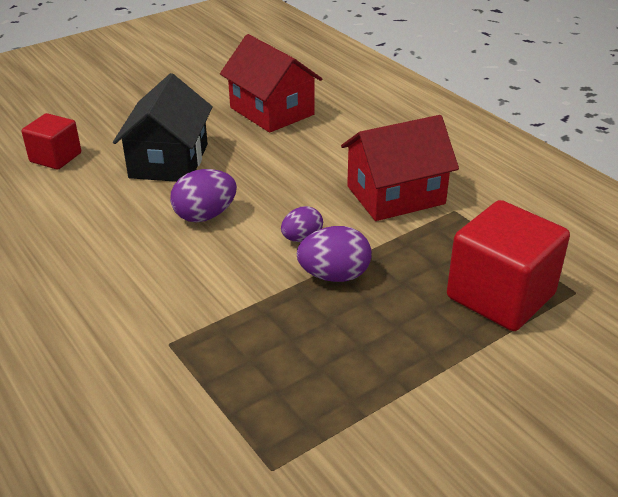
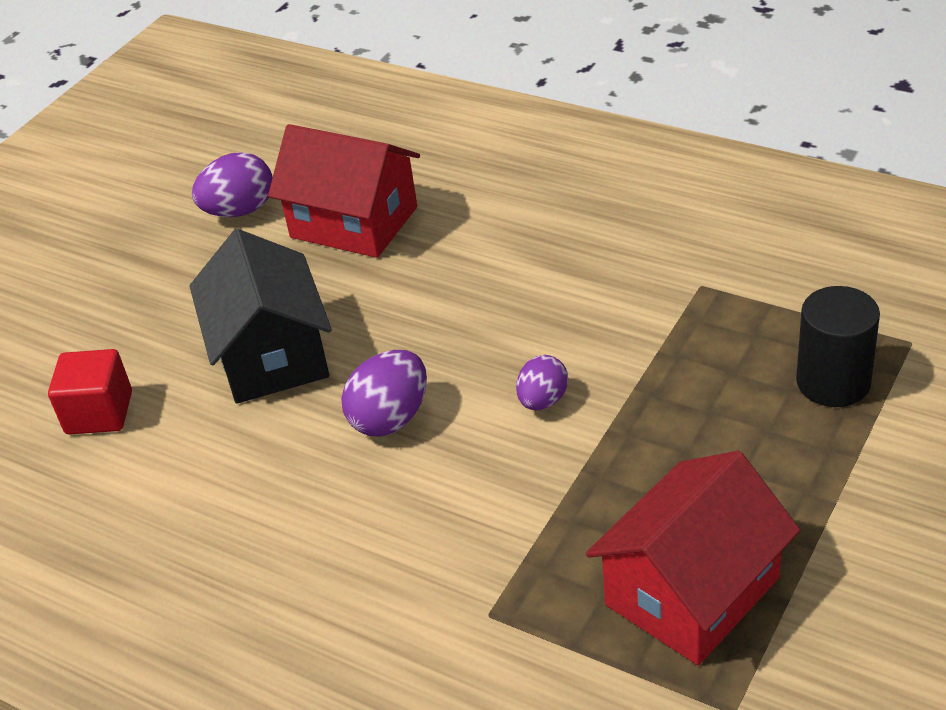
camera: 20 degrees left, 5 degrees up
(334, 276) = (622, 436): purple egg -> purple egg (240, 211)
(395, 195) = (614, 291): red house -> red house (692, 591)
(500, 296) = (833, 382): red cube -> black cylinder

